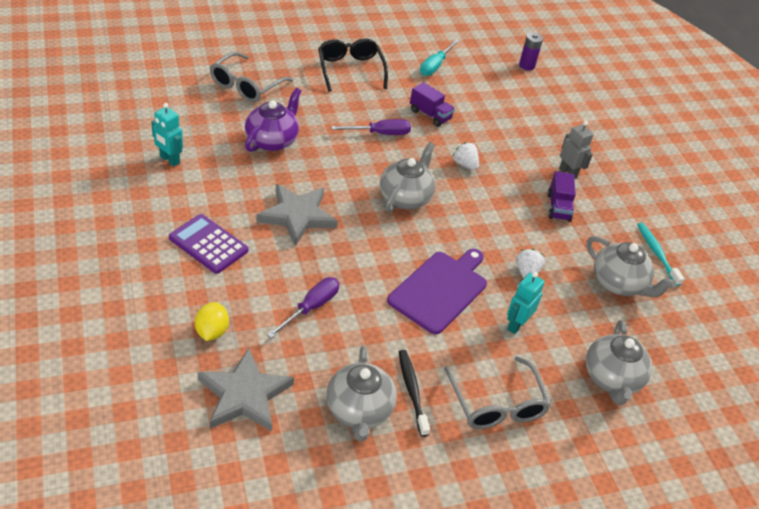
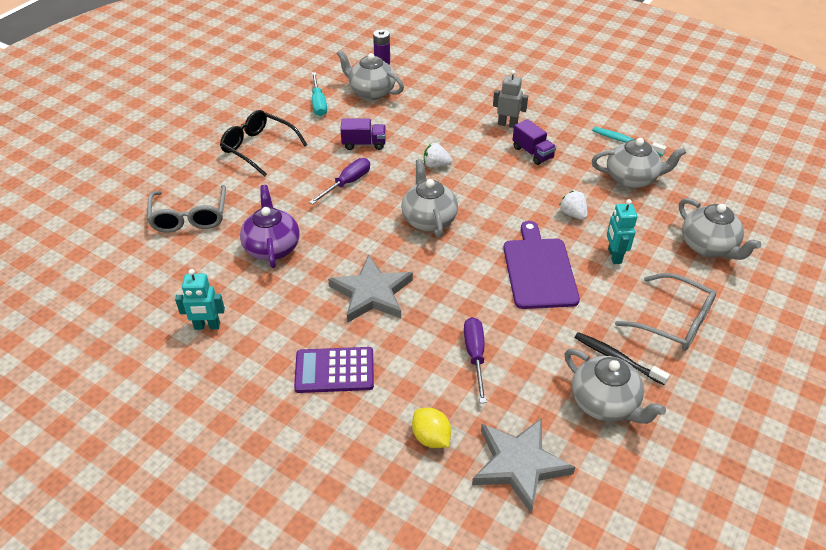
camera: 35 degrees left, 0 degrees up
(487, 81) = (371, 92): none -> grey teapot

